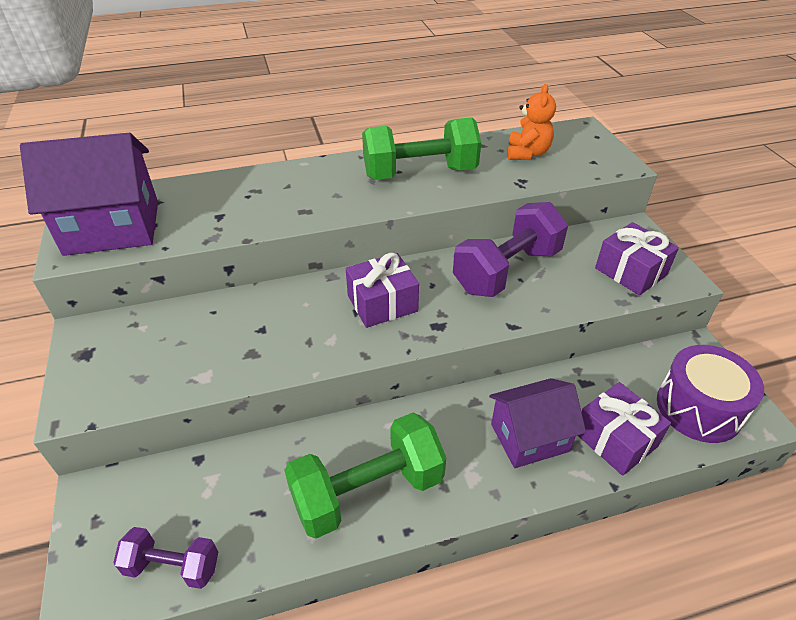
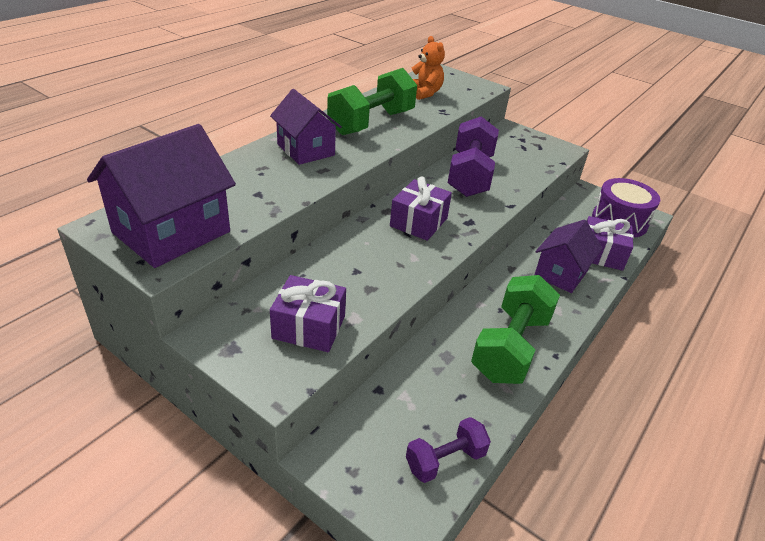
camera: 40 degrees left, 5 degrees down
(316, 184) = (306, 150): none -> purple house
(630, 271) = (535, 153): purple gift -> purple gift (309, 327)

